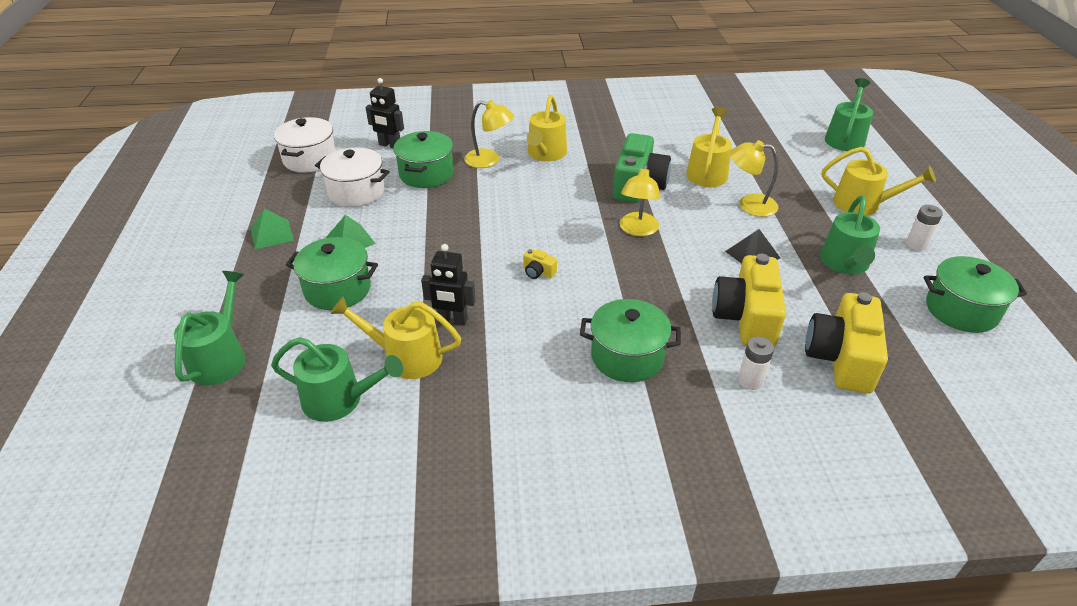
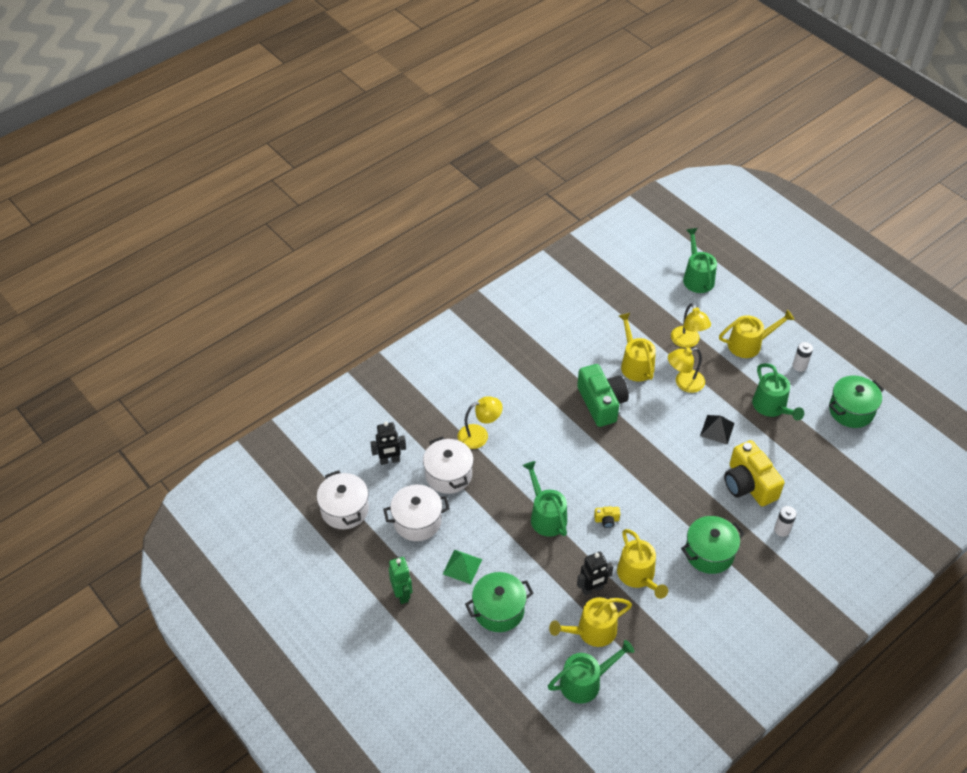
camera: 35 degrees left, 10 degrees up
(220, 358) = (485, 702): green watering can -> green watering can (546, 516)
(272, 234) = (402, 594): green pyramid -> green robot
(426, 174) = (448, 475): green pot -> white pot
(545, 154) = (513, 406): yellow watering can -> yellow watering can (638, 576)
(637, 230) = (635, 447): yellow lamp -> yellow lamp (688, 342)
(841, 358) = (815, 485): yellow camera -> none

